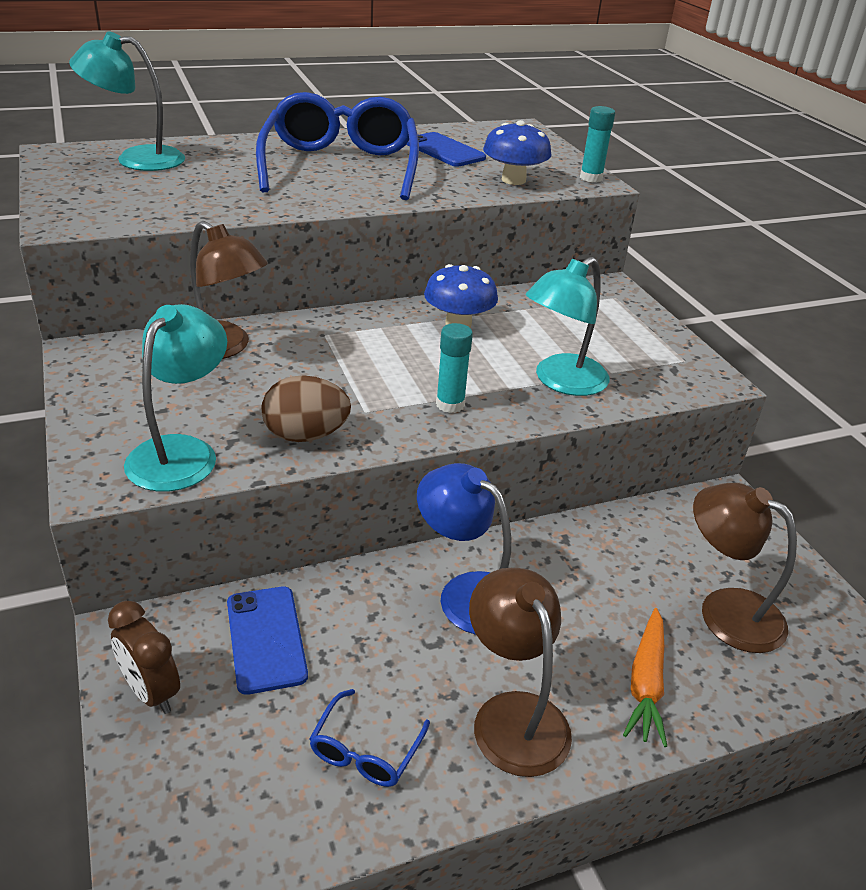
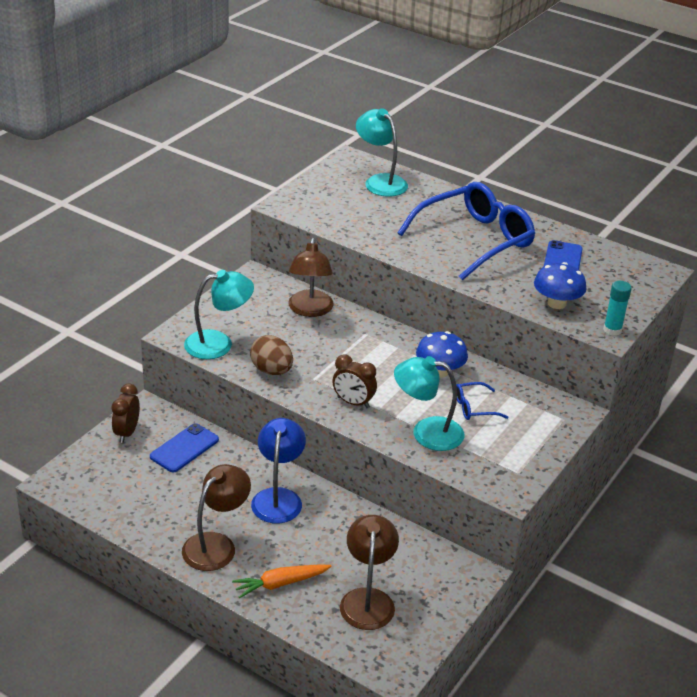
camera: 55 degrees right, 0 degrees up
(364, 751) = (154, 507): blue glasses -> blue glasses (473, 407)
(450, 404) = (353, 402): turquoise glue stick -> brown clock

